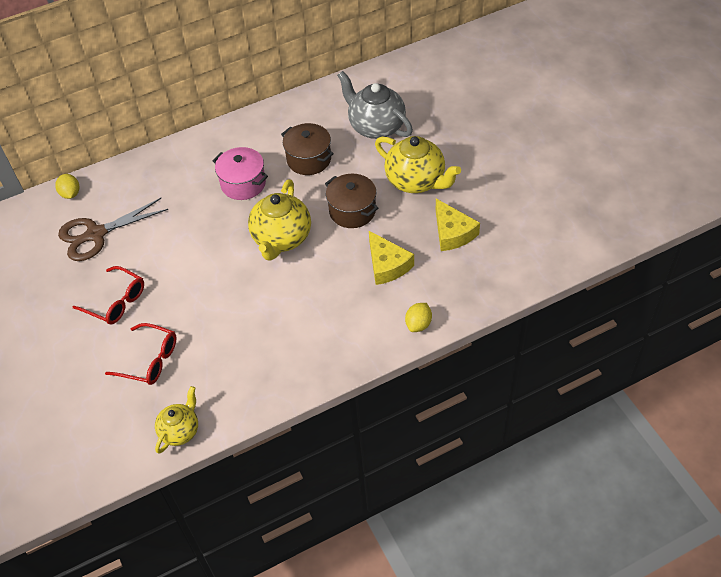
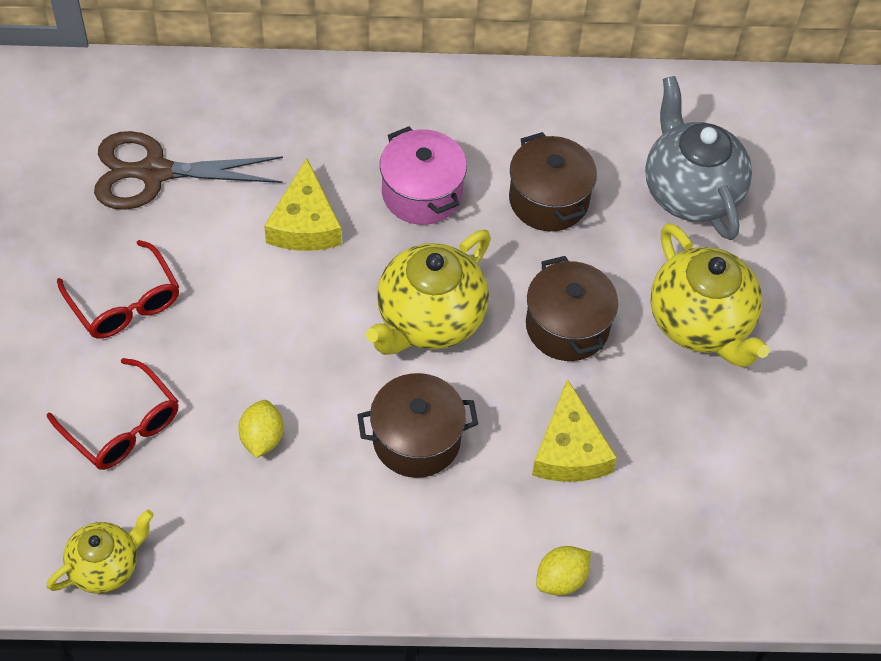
camera: 20 degrees right, 5 degrees up
(70, 194) = (153, 84): yellow lemon -> yellow lemon (262, 438)
(308, 295) = (416, 440): none -> brown pot
(452, 232) = (708, 446): yellow cheese -> yellow cheese (305, 223)

